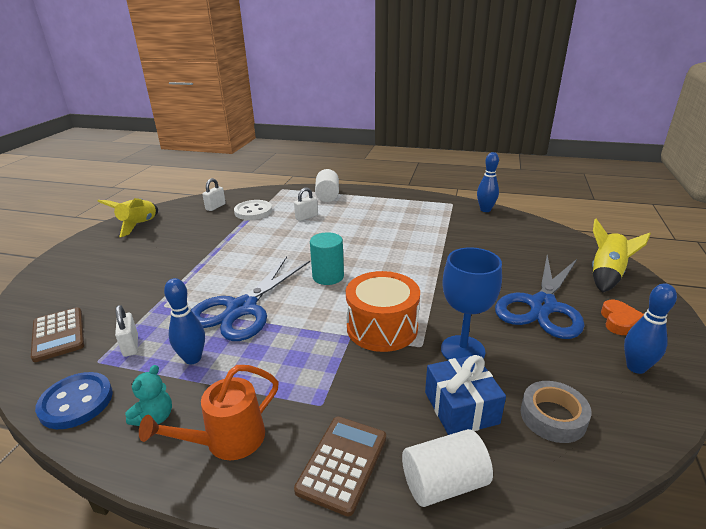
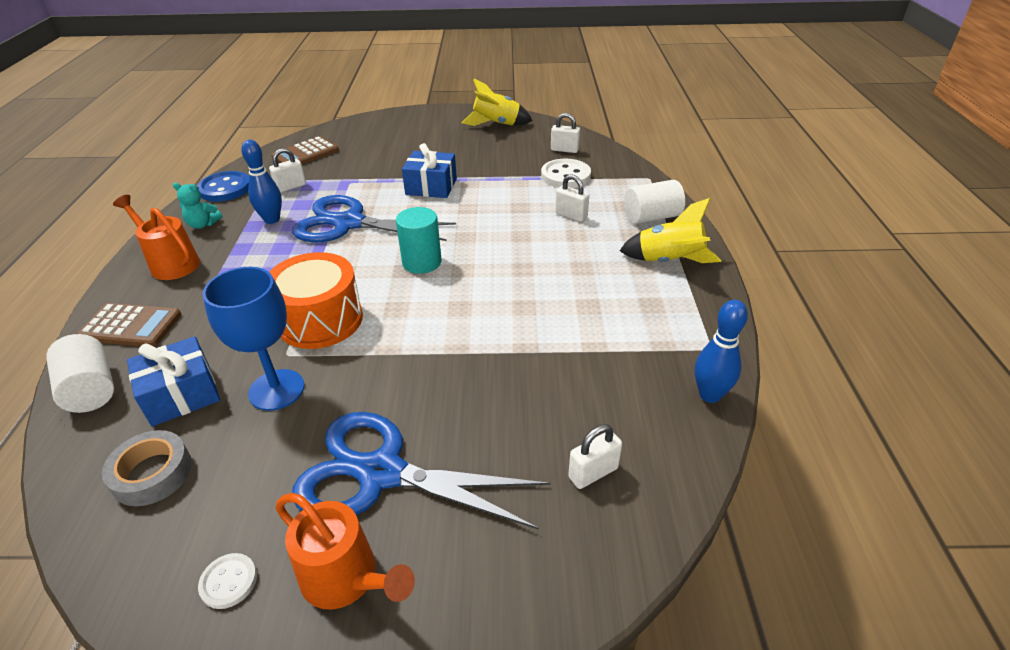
camera: 75 degrees right, 10 degrees up
(215, 264) = (431, 186): none -> blue gift
(536, 244) = (593, 473): none -> white padlock
(606, 275) = (502, 582): yellow rocket -> yellow rocket (669, 261)
(619, 321) = (347, 579): orange heart -> orange watering can
(636, 367) = (229, 582): blue bowling pin -> white button

